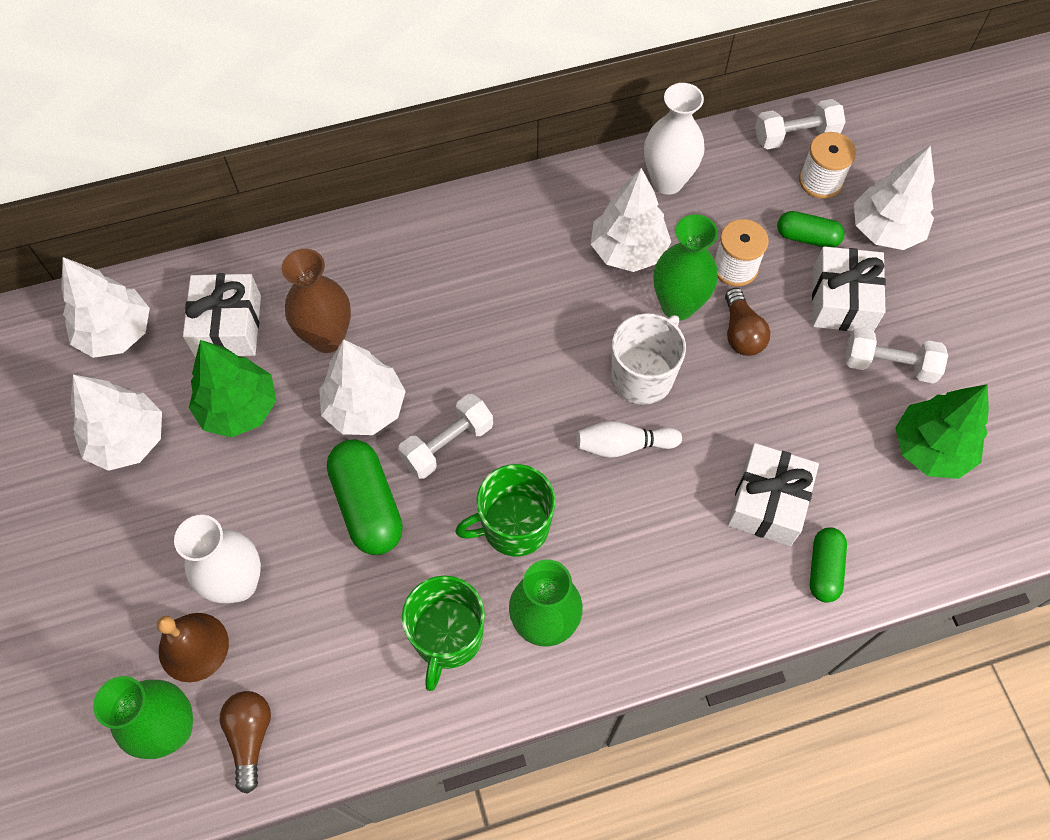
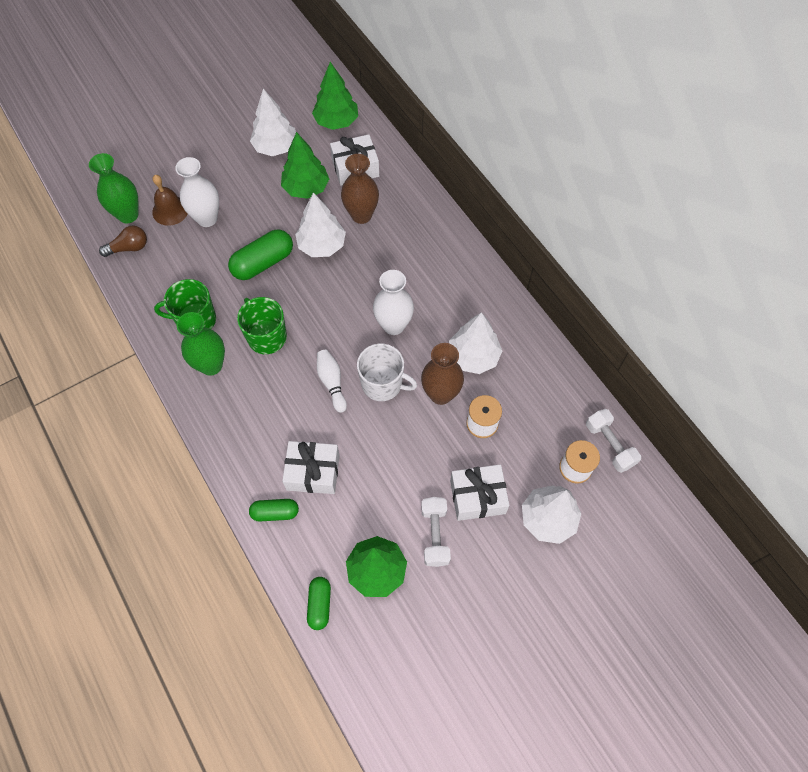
camera: 75 degrees right, 0 degrees up
(116, 333) = (336, 121): white tree -> green tree
(447, 444) = (309, 291): white dumbbell -> none
(667, 181) = (537, 369): white vase -> white vase (393, 325)
(678, 305) = (440, 394): green vase -> brown vase
(741, 333) = (432, 436): brown light bulb -> none
(807, 237) = (522, 466): green capsule -> green capsule (319, 605)

